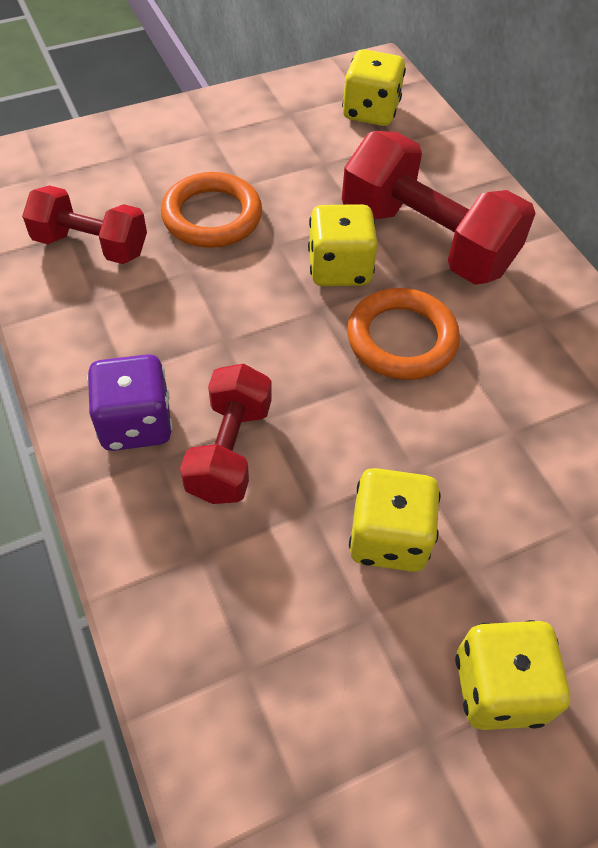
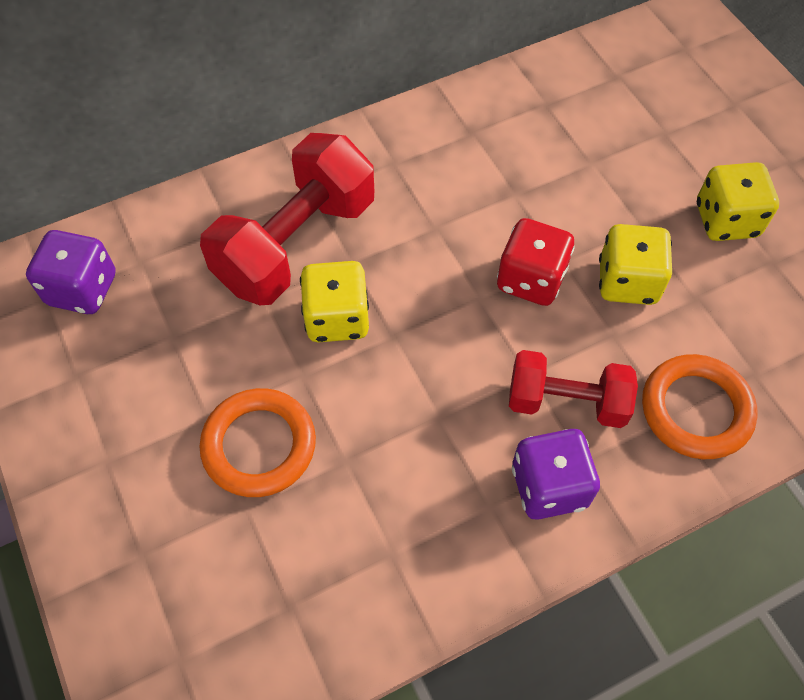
camera: 90 degrees left, 5 degrees up
(91, 245) = (308, 574): red dumbbell -> none
(370, 112) = (82, 289): yellow dice -> purple dice
(389, 434) = (531, 279): none -> red dice
(401, 339) = (424, 268): orange ring -> orange ring (696, 410)

